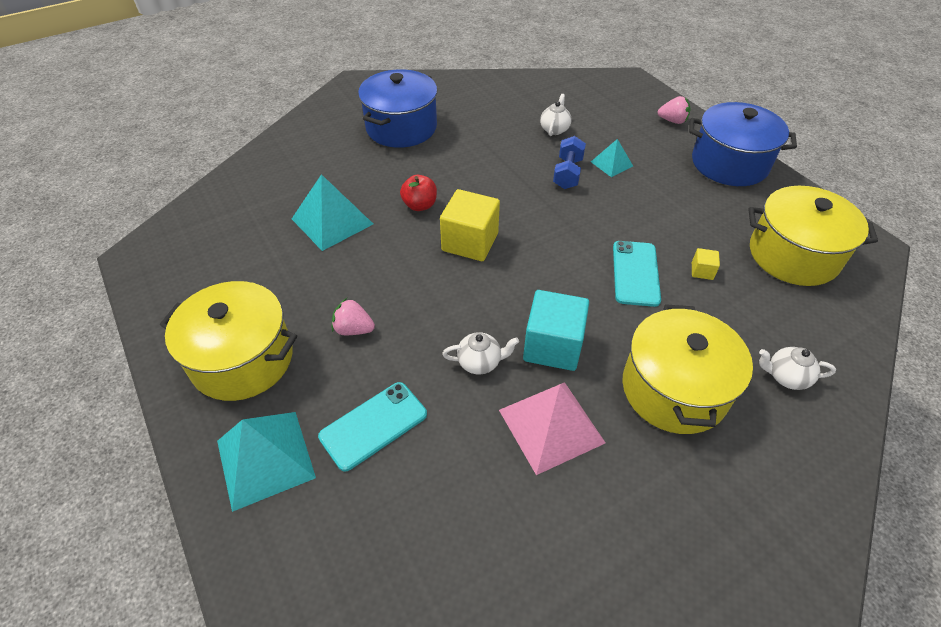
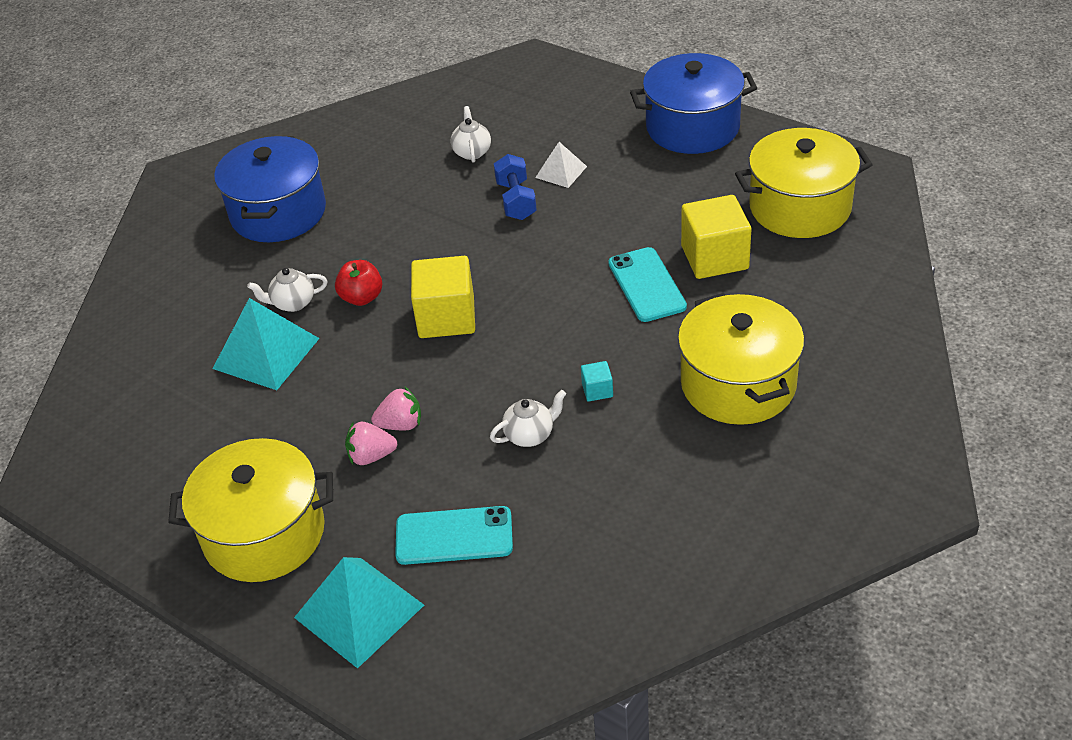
camera: 20 degrees left, 5 degrees down
(373, 425) = (454, 536): turquoise phone -> turquoise phone turned 60 degrees clockwise
(551, 426) = (635, 464): pink pyramid -> none
(552, 346) = (597, 390): turquoise cube -> turquoise cube, size x0.45
(611, 164) = (561, 172): turquoise pyramid -> white pyramid
(672, 121) = (606, 96): pink strawberry -> pink strawberry (401, 424)
(702, 271) = (714, 257): yellow cube -> yellow cube, size x2.24
(786, 377) = (839, 331): white teapot -> white teapot (293, 303)

